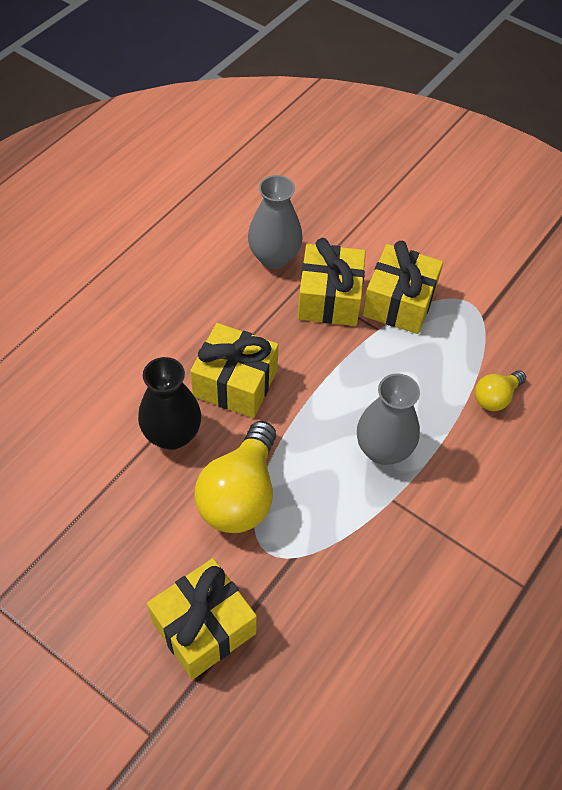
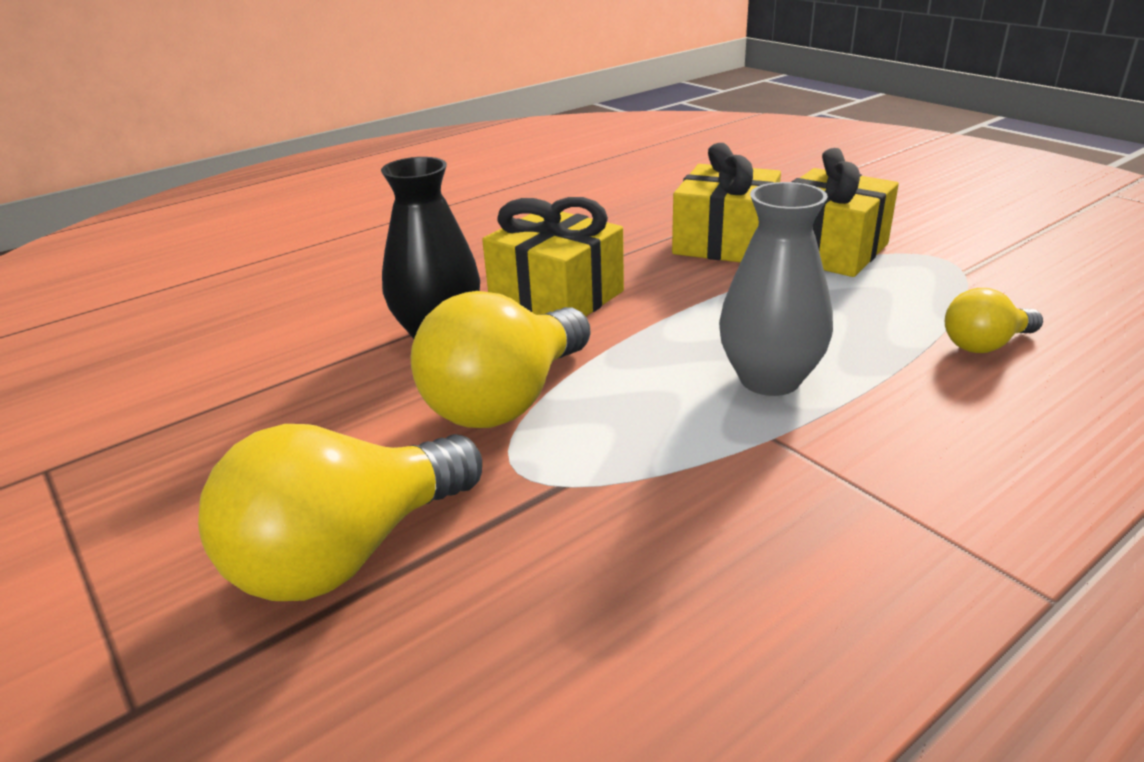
camera: 20 degrees right, 25 degrees down
(203, 627) = (348, 553): yellow gift -> yellow light bulb
(274, 257) = (659, 210): grey vase -> none

